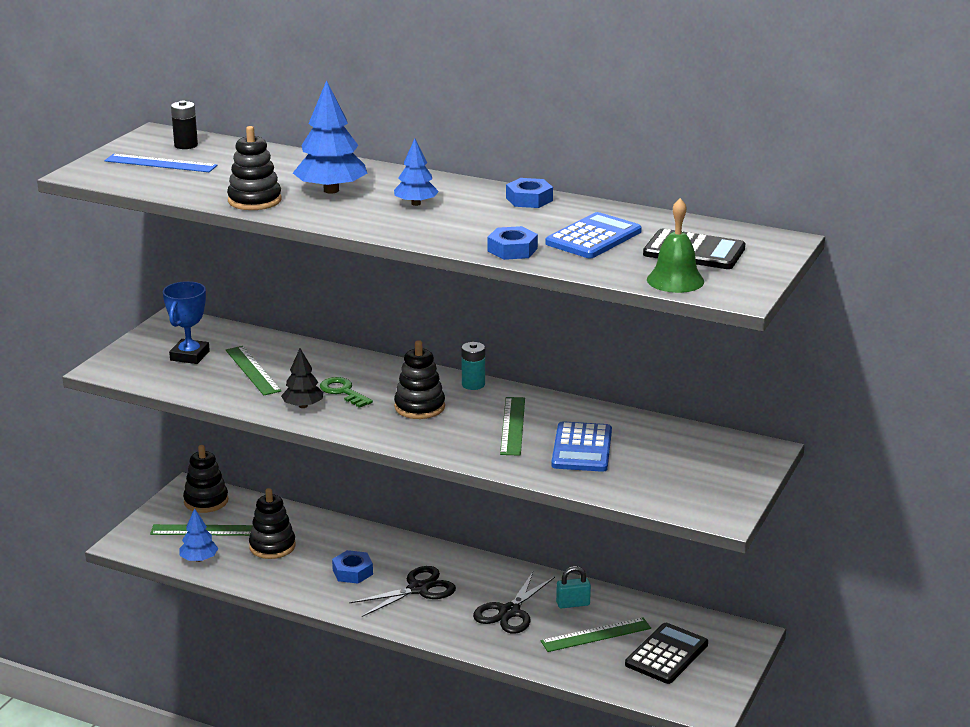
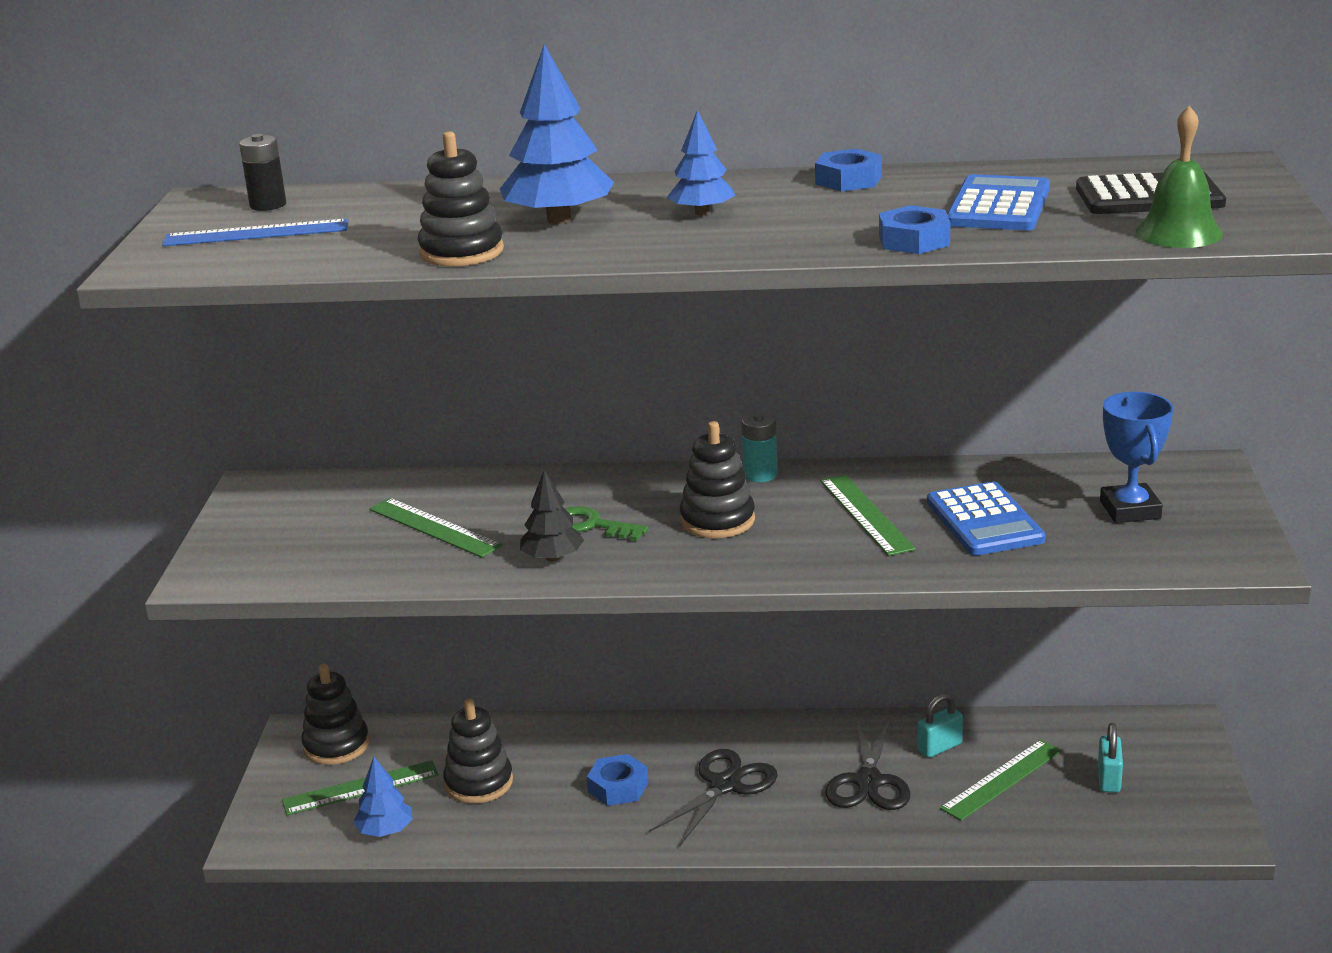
camera: 20 degrees left, 0 degrees up
(190, 356) = (322, 529): blue trophy -> blue trophy (1130, 510)
(666, 654) = (1109, 779): black calculator -> turquoise padlock

